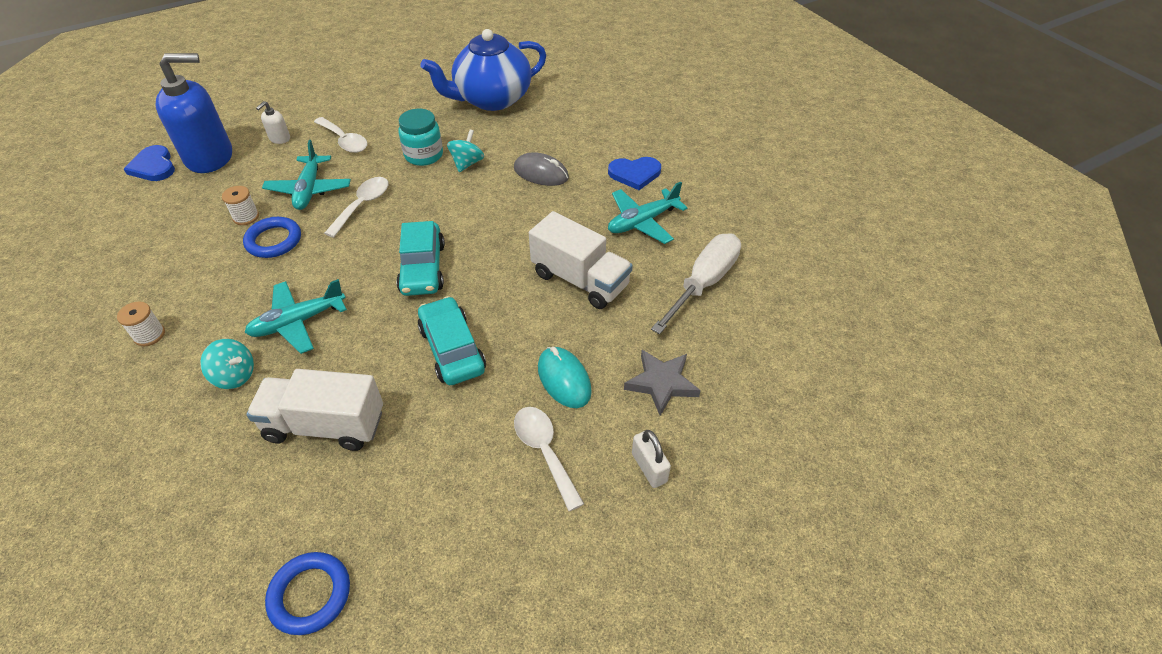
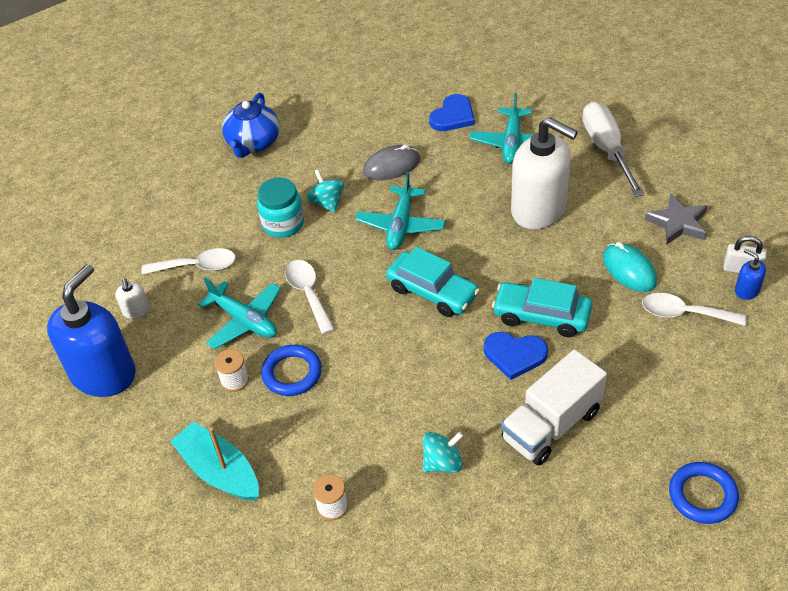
camera: 45 degrees left, 0 degrees up
(152, 257) = (219, 471): none -> turquoise boat
(153, 166) = (66, 424): blue heart -> blue heart (514, 355)
(298, 322) = (418, 397): turquoise plane -> turquoise plane (401, 225)
(492, 99) = (253, 143): blue teapot -> blue teapot, size x0.66
(564, 379) = (629, 270): turquoise mouse -> turquoise mouse turned 45 degrees clockwise
(580, 280) = (539, 209): white truck -> white soap dispenser
(623, 487) = (746, 290): none -> blue soap dispenser

